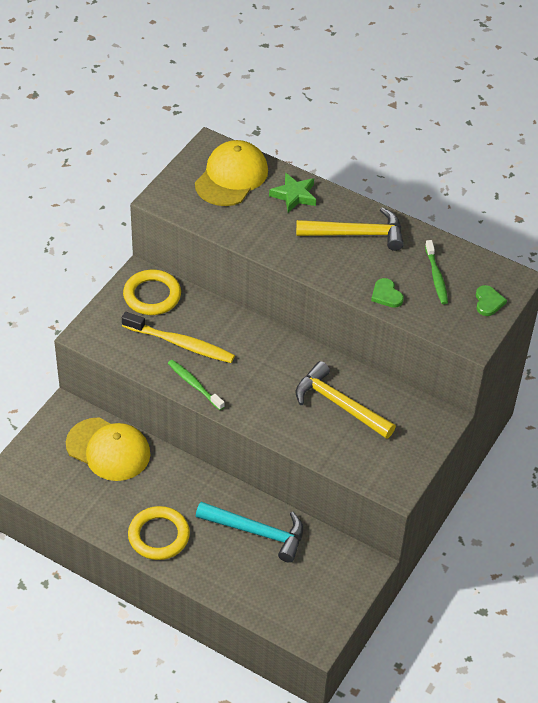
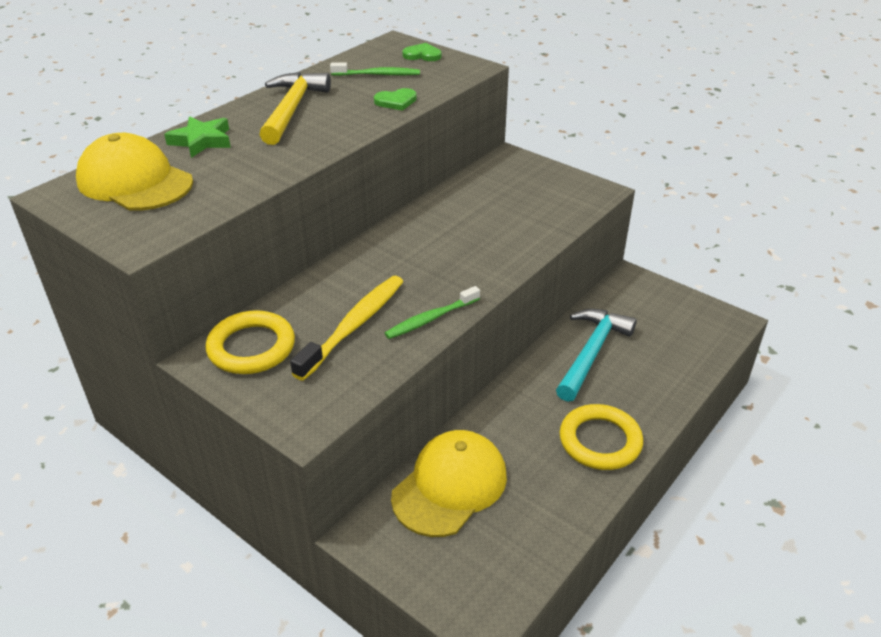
camera: 80 degrees left, 10 degrees down
(339, 404) = (481, 213): yellow hammer -> none

